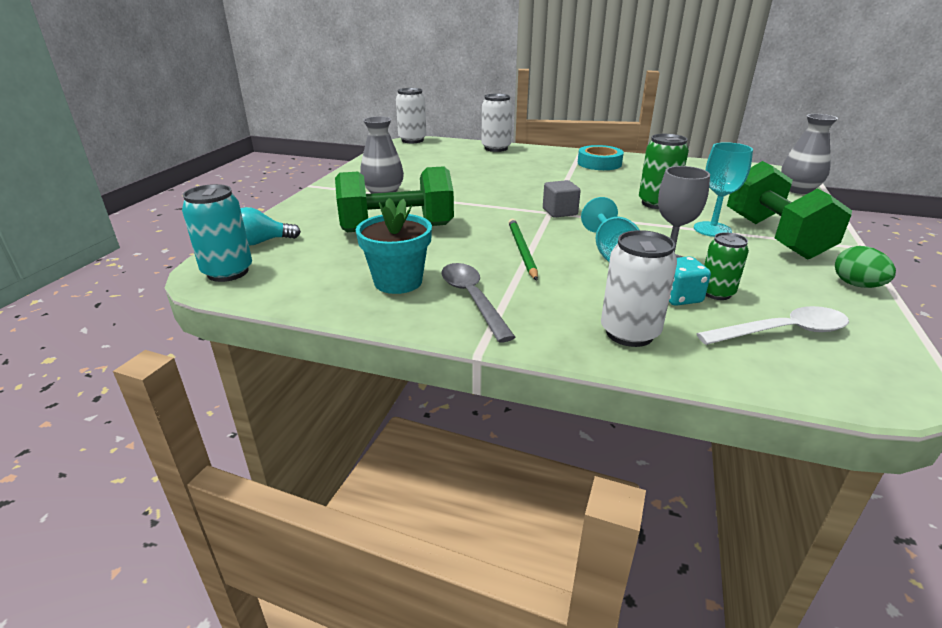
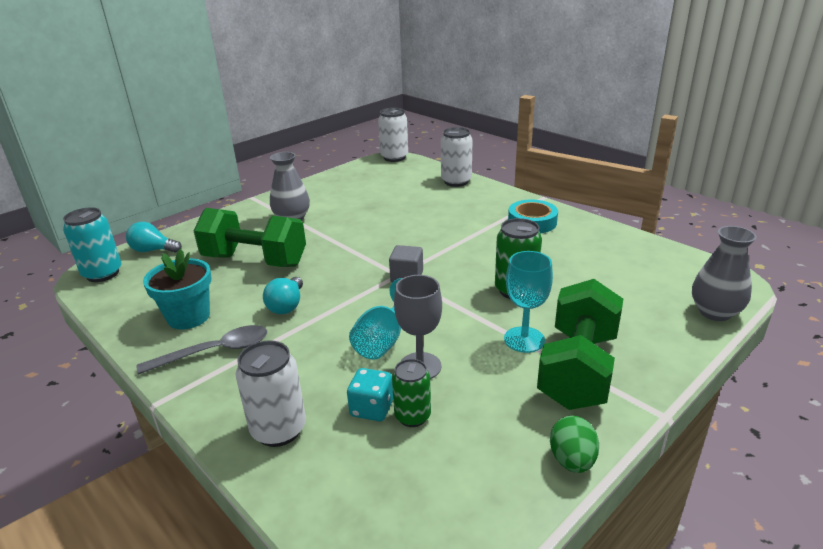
camera: 30 degrees right, 0 degrees up
(472, 299) = (215, 352): grey spoon -> grey spoon turned 60 degrees clockwise
(486, 252) = (287, 306): none -> turquoise light bulb
(522, 250) = (316, 312): green pencil -> none
(782, 332) = (406, 482): white spoon -> none

